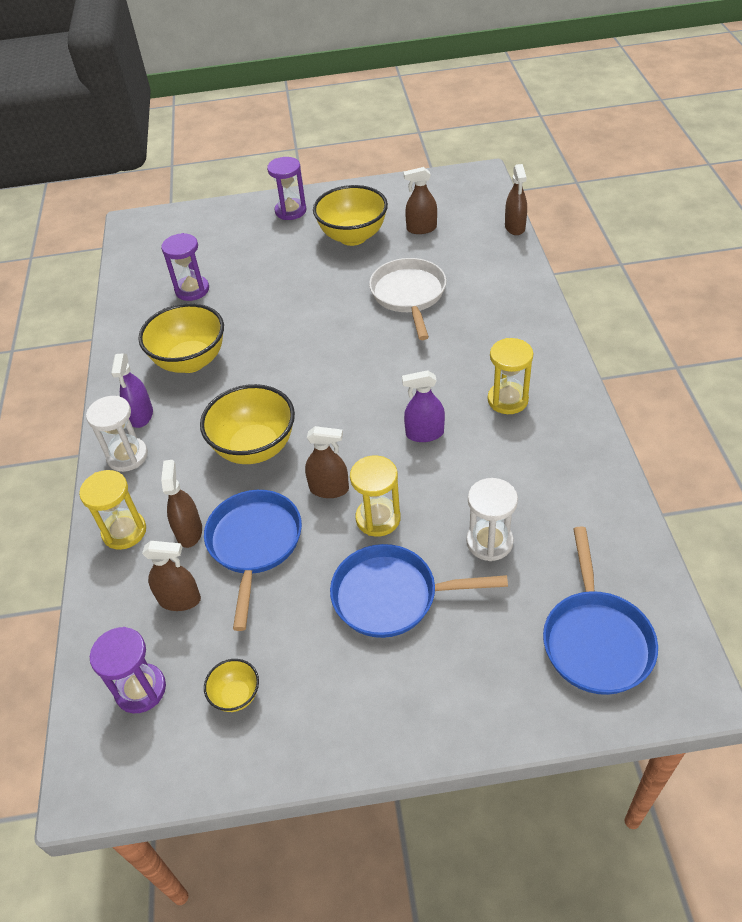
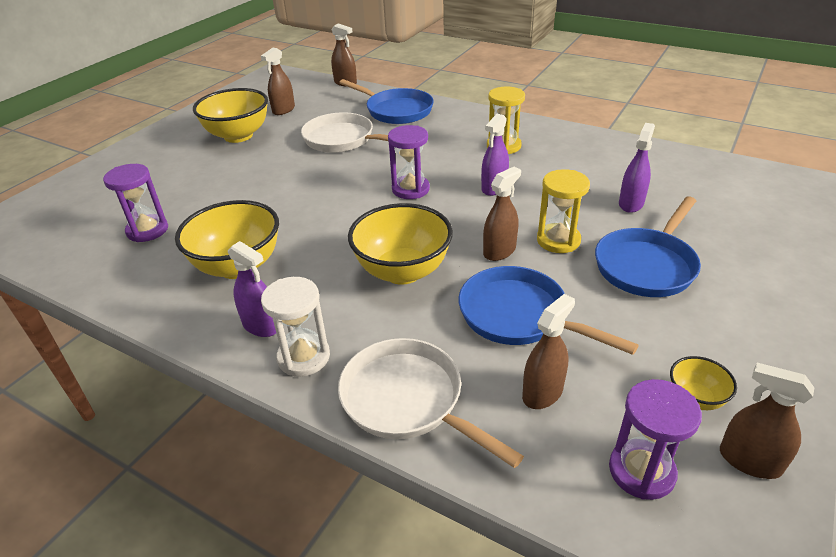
camera: 55 degrees left, 10 degrees down
(124, 531) = (407, 400): yellow hourglass -> white pan
(189, 532) = (459, 352): brown spray bottle -> brown spray bottle (749, 461)
(290, 211) = (153, 148): purple hourglass -> purple hourglass (410, 189)
(489, 542) = (631, 203): white hourglass -> purple spray bottle
(596, 640) = (755, 200): blue pan -> blue pan (396, 110)

